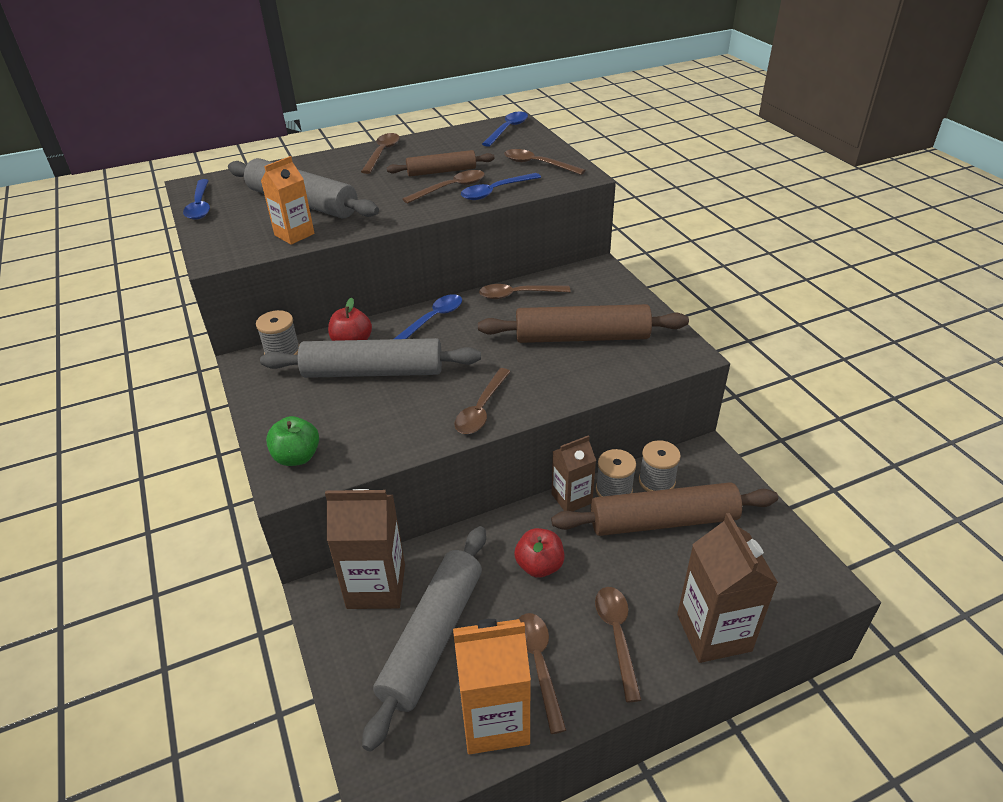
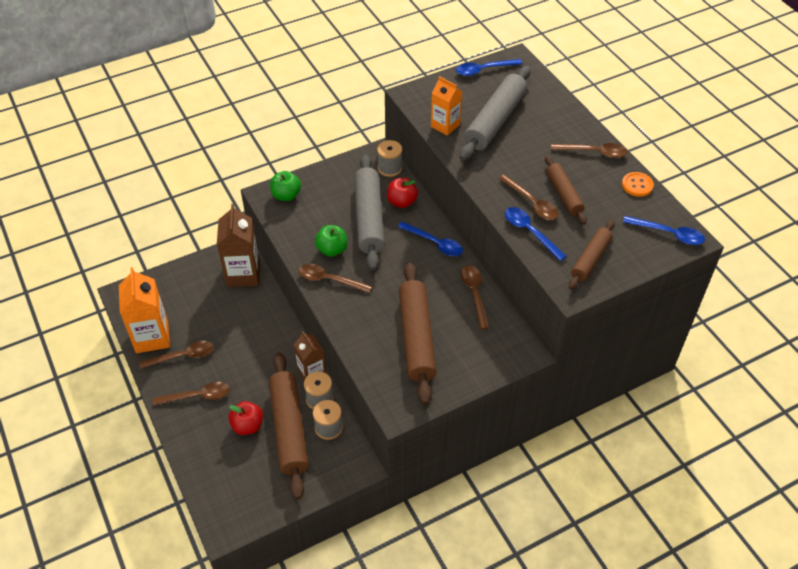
camera: 85 degrees right, 10 degrees up
(425, 407) = (332, 250): none -> green apple
(433, 637) = (205, 305): grey rolling pin -> none
(438, 137) = (637, 185): none -> orange button
(537, 164) = (590, 259): brown spoon -> brown rolling pin
(539, 565) = (253, 355): red apple -> red apple (247, 426)
(713, 632) = (195, 450): brown carton -> none

